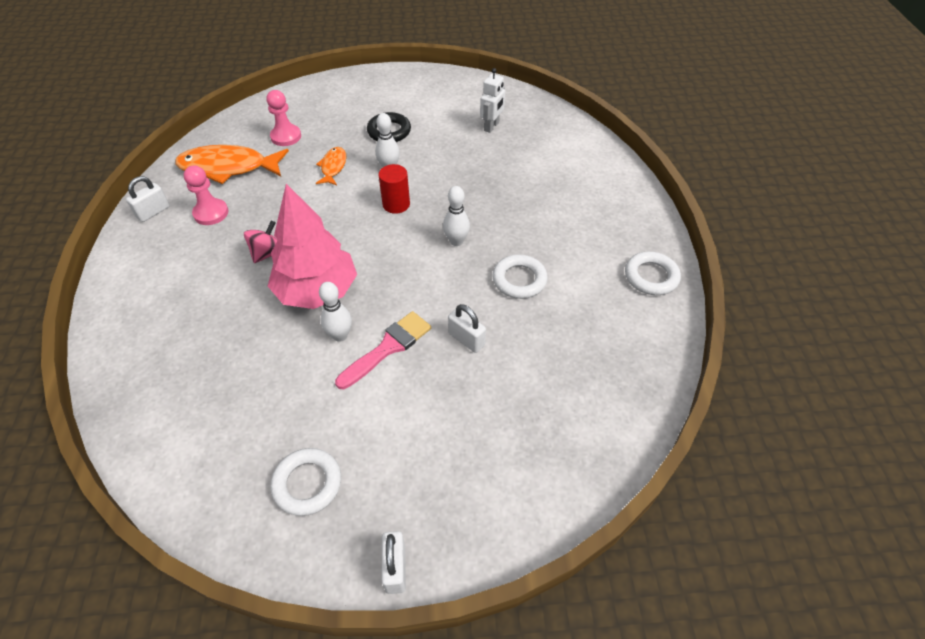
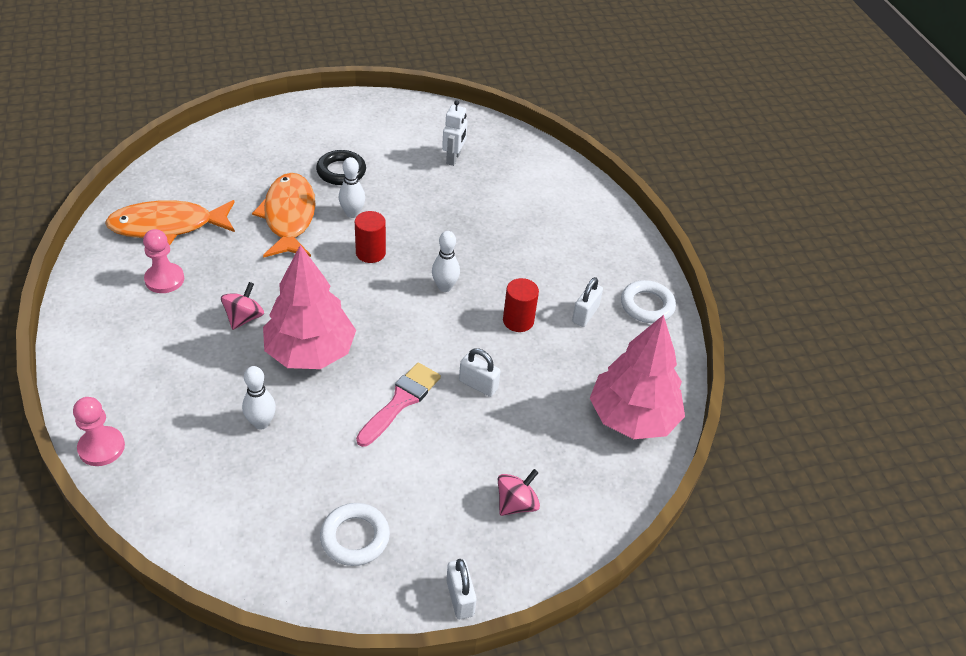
camera: 15 degrees left, 5 degrees down
(153, 212) = (96, 284): white padlock -> white padlock (585, 314)
(286, 136) = (224, 185): pink pawn -> pink pawn (101, 447)
(333, 167) = (289, 217): orange fish -> orange fish, size x1.91
(340, 335) = (348, 394): white bowling pin -> white bowling pin (261, 423)
(477, 470) = (516, 504): none -> pink spinning top
(519, 280) = (518, 321): white ring -> red cylinder
(616, 391) = (632, 417): none -> pink tree

